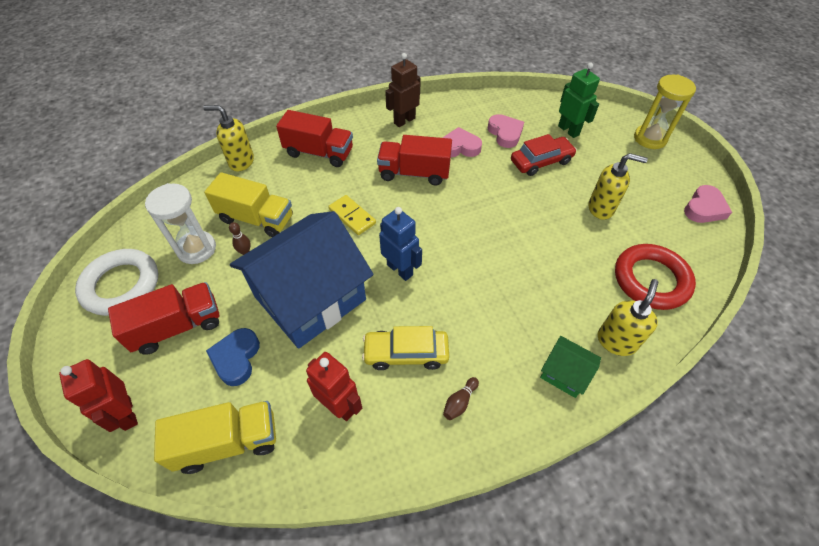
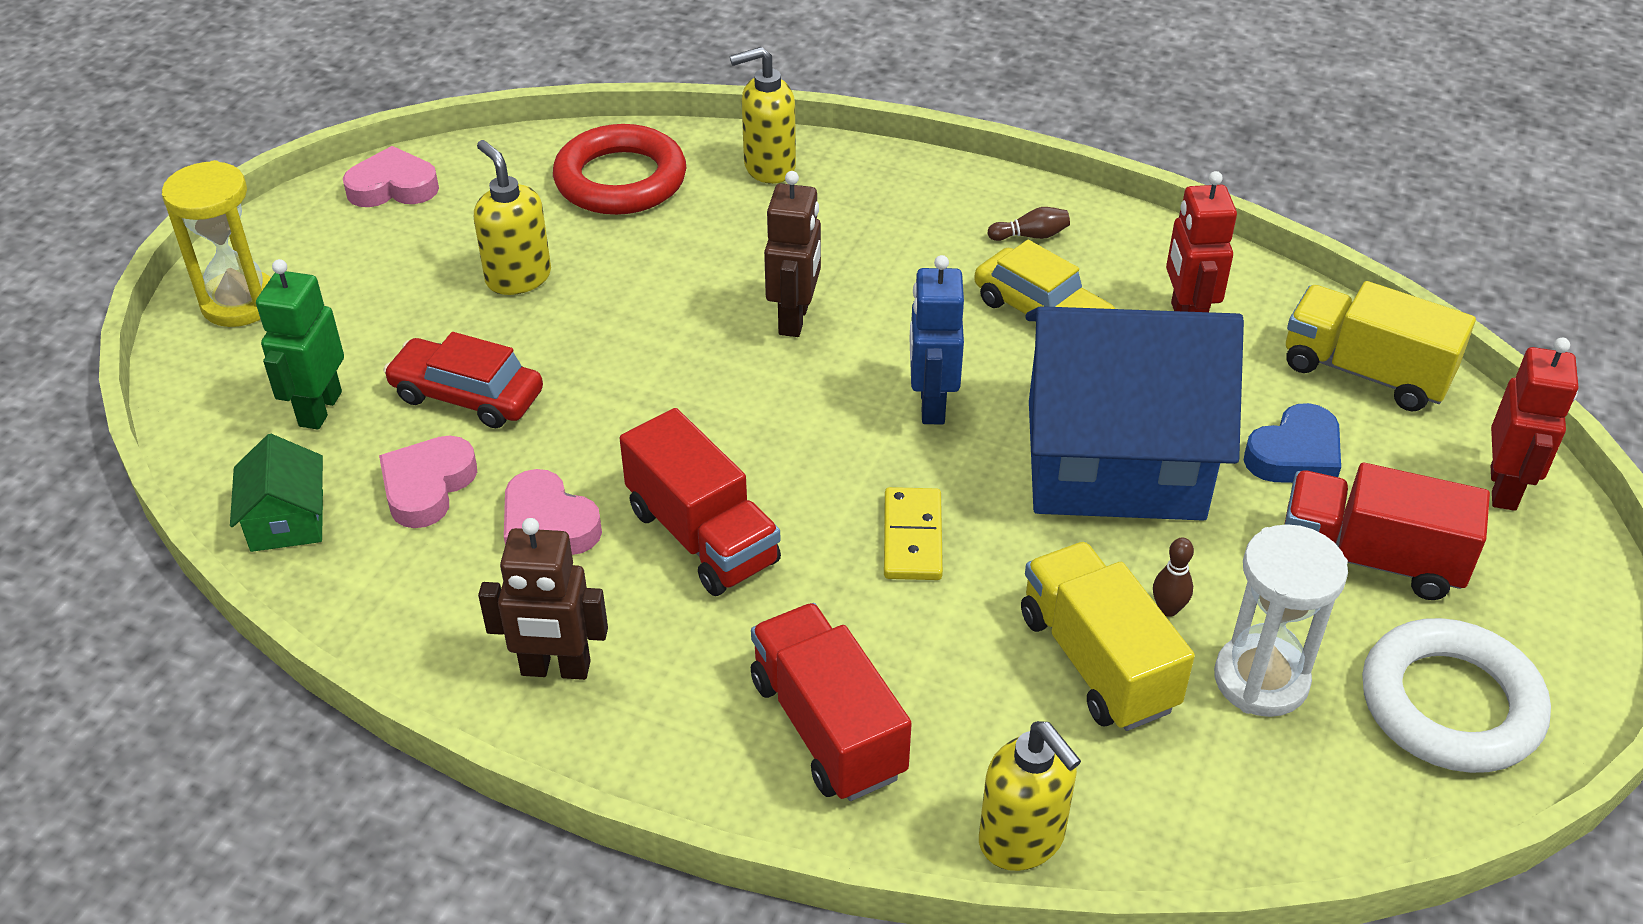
camera: 135 degrees left, 10 degrees down
(492, 268) = (794, 319): none -> brown robot
(565, 373) = (873, 183): green house -> green house (287, 520)

